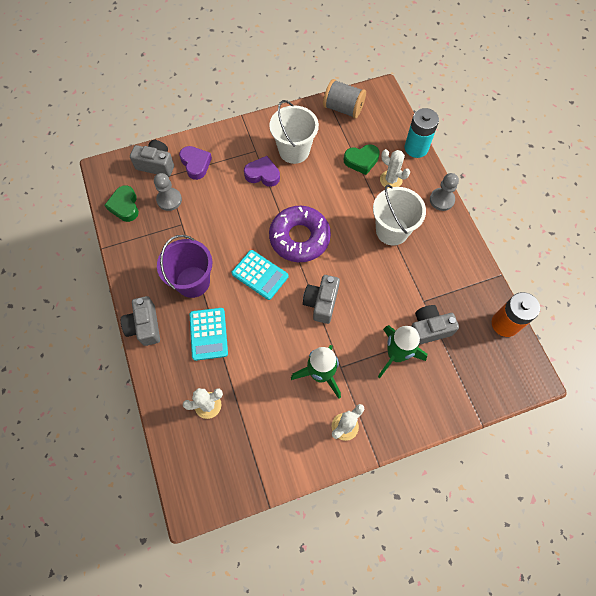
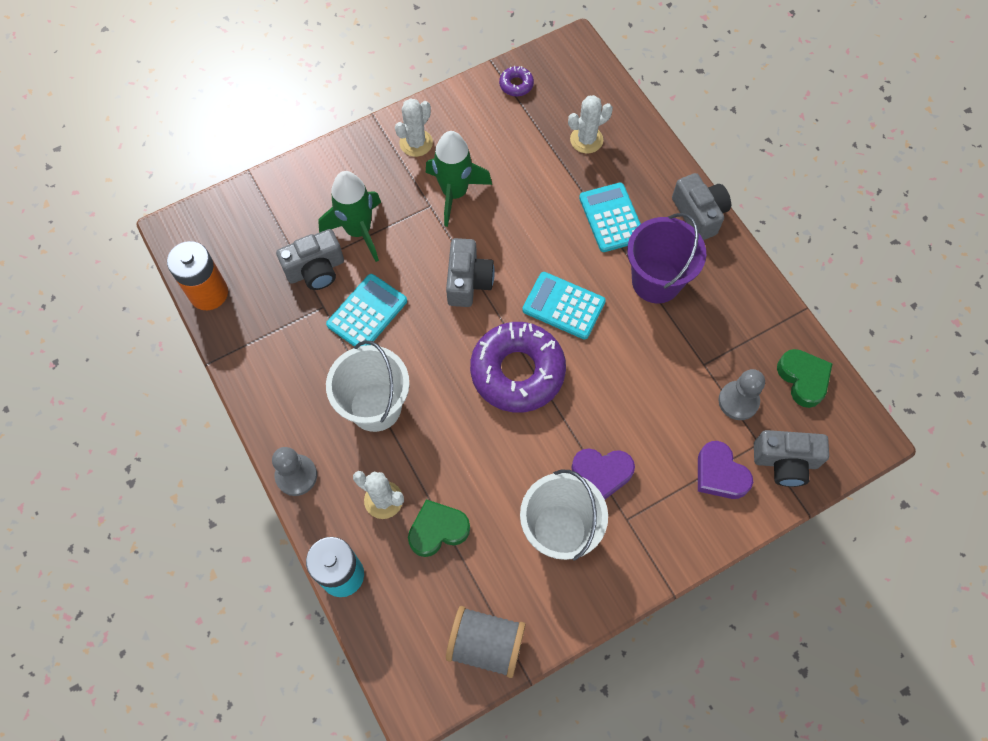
camera: 170 degrees right, 0 degrees up
(252, 472) = (516, 85): none -> purple donut
(393, 291) = (367, 313): none -> turquoise calculator

